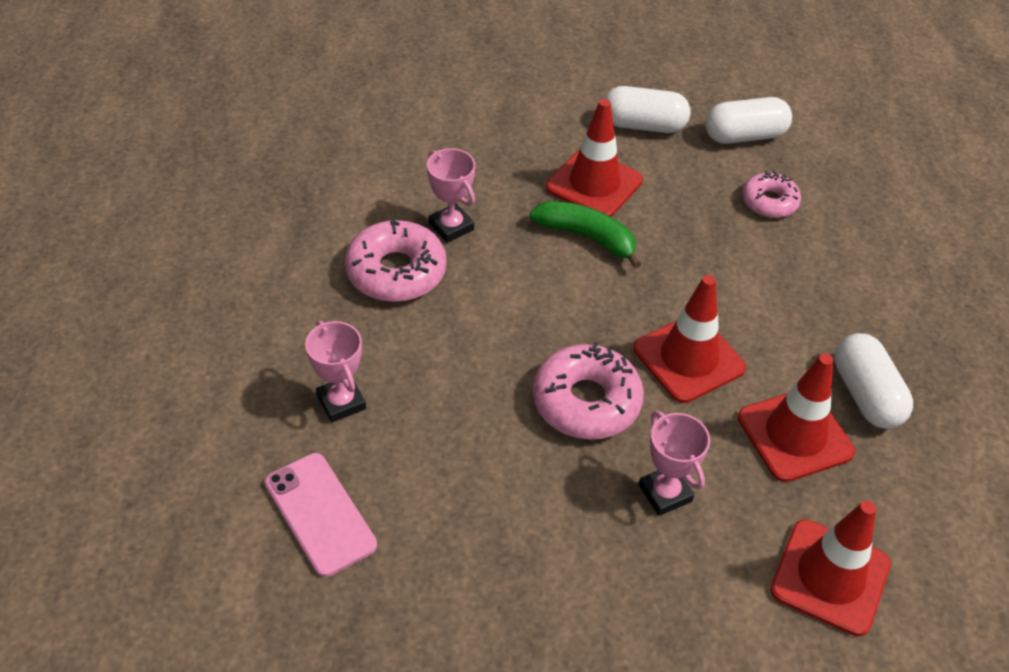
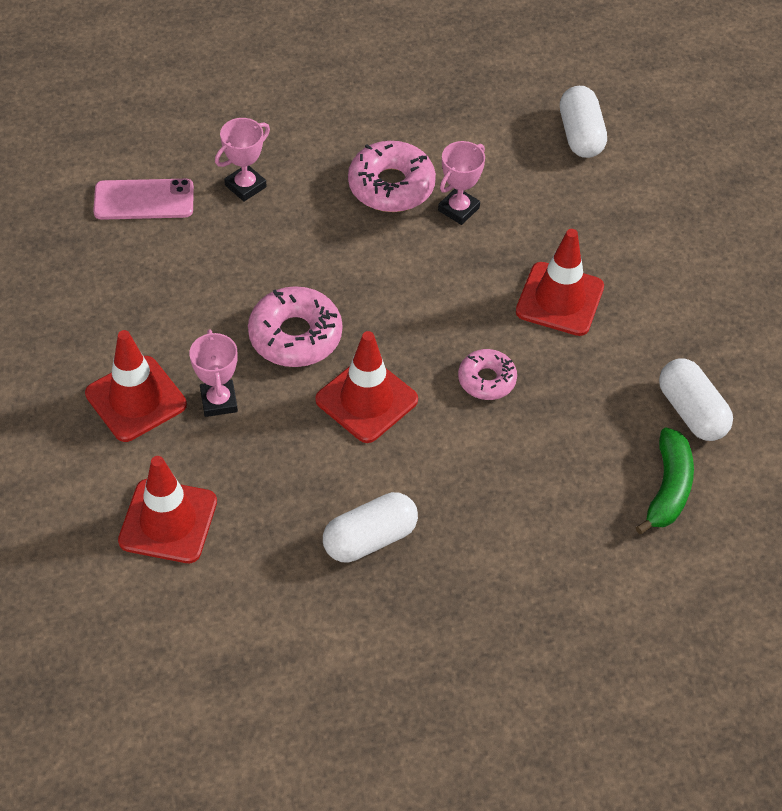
camera: 75 degrees right, 5 degrees up
(320, 514) = (144, 200): pink phone -> pink phone turned 45 degrees clockwise
(587, 237) = (486, 305): green banana -> green banana (668, 488)
(643, 125) = (665, 325): white capsule -> white capsule (580, 135)
(665, 493) = (219, 401): pink trophy -> pink trophy turned 60 degrees counterclockwise
(769, 202) = (599, 442): pink donut -> pink donut (486, 380)
(795, 435) = (306, 486): red traffic cone -> red traffic cone (136, 399)

